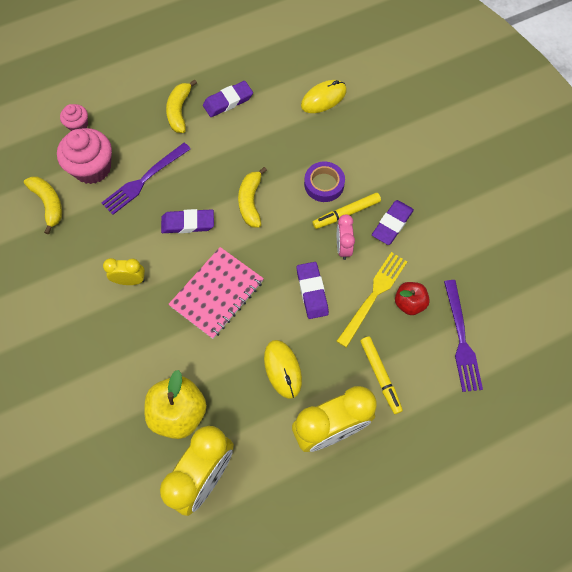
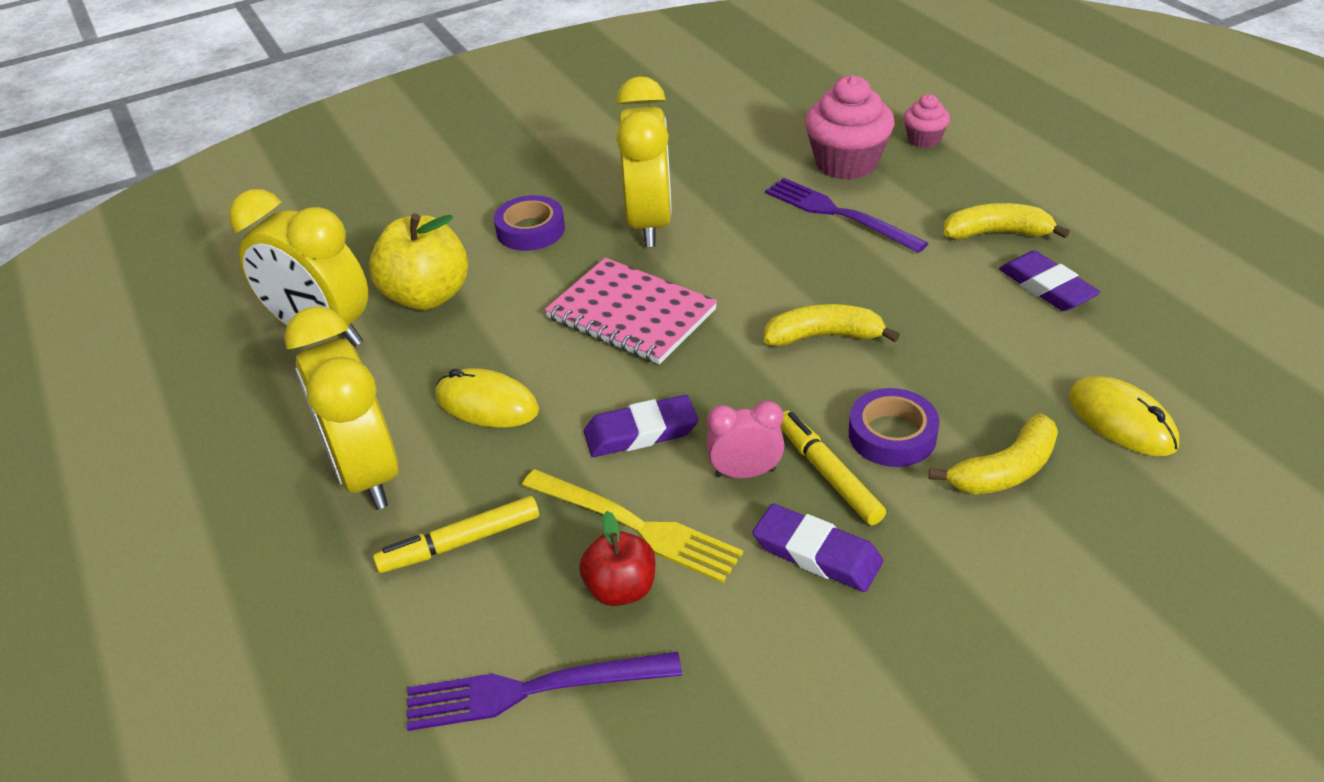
camera: 90 degrees right, 25 degrees down
(49, 204) = (771, 136): yellow banana -> yellow banana (1005, 470)
(120, 352) = (530, 230): none -> purple tape
(130, 280) = (649, 223): yellow clock -> yellow clock, size x1.99
(188, 223) = (763, 268): purple eraser -> none
(282, 369) = (487, 404): yellow mouse -> yellow mouse turned 45 degrees clockwise

